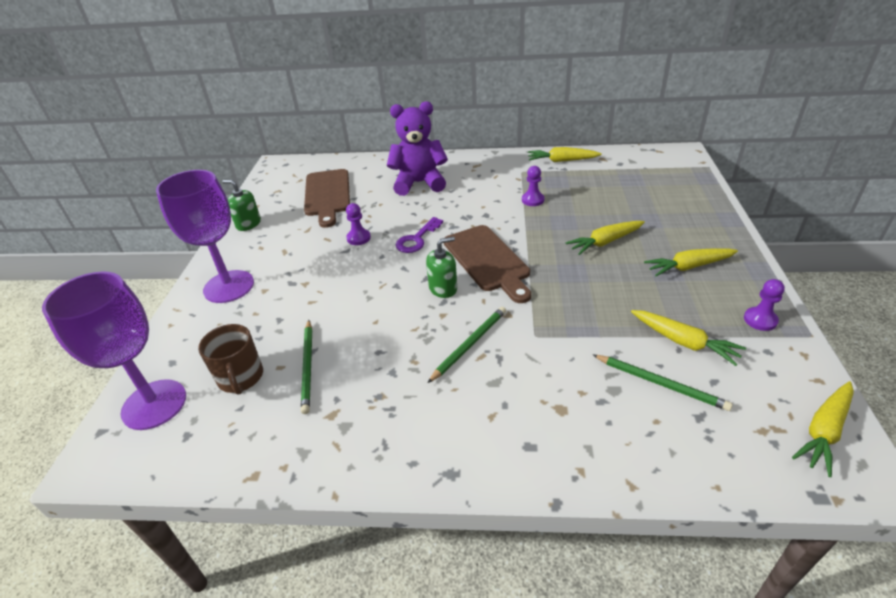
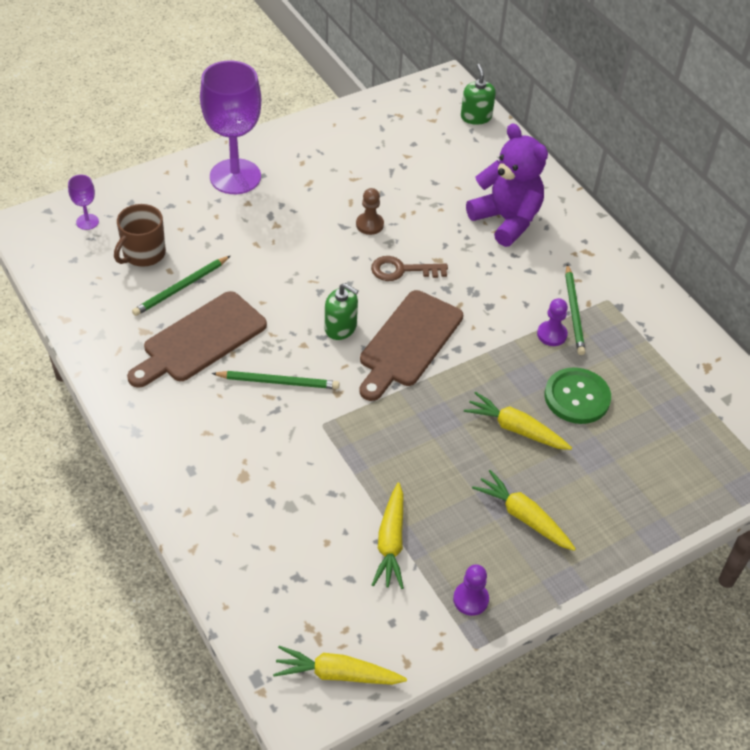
camera: 50 degrees right, 10 degrees up
(154, 404) = (87, 222): purple goblet -> purple goblet, size x0.42
(248, 224) = (329, 130): green soap dispenser -> green soap dispenser (476, 117)
(327, 195) = (423, 158): brown cutting board -> brown cutting board (200, 340)
(358, 238) = (369, 224): purple pawn -> brown pawn
(417, 239) = (402, 270): purple key -> brown key
(561, 161) = (666, 328): yellow carrot -> none
(594, 209) = (577, 397): none -> green button
(660, 383) = (320, 538): green pencil -> green pencil (574, 312)

